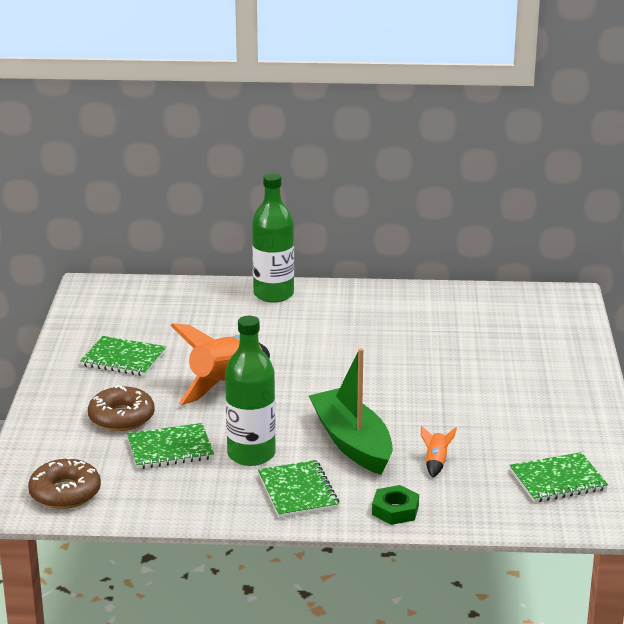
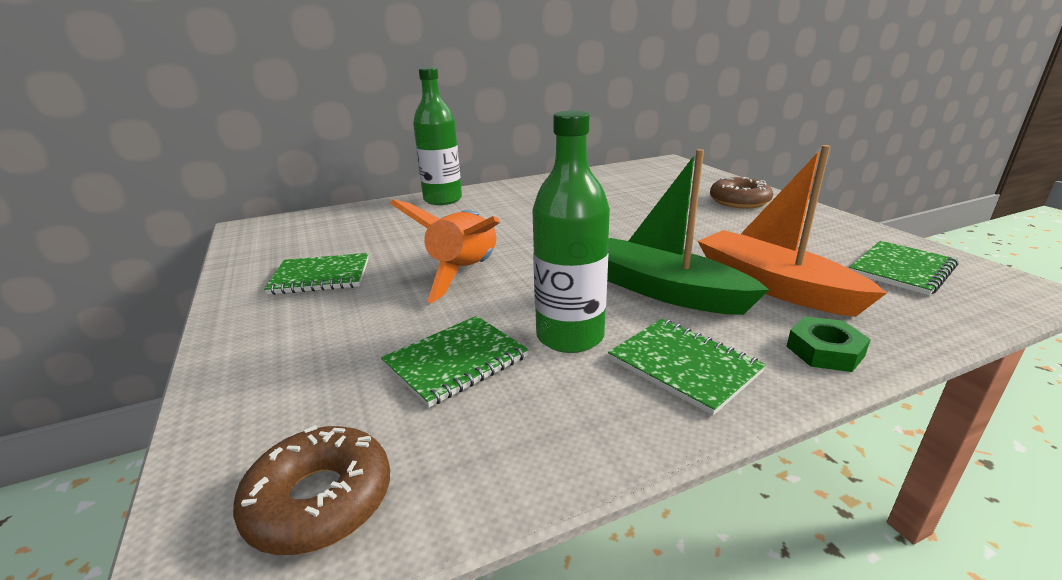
camera: 25 degrees left, 0 degrees up
(121, 417) = (356, 339): brown donut -> brown donut (739, 201)
(436, 463) = (774, 286): orange rocket -> orange boat

